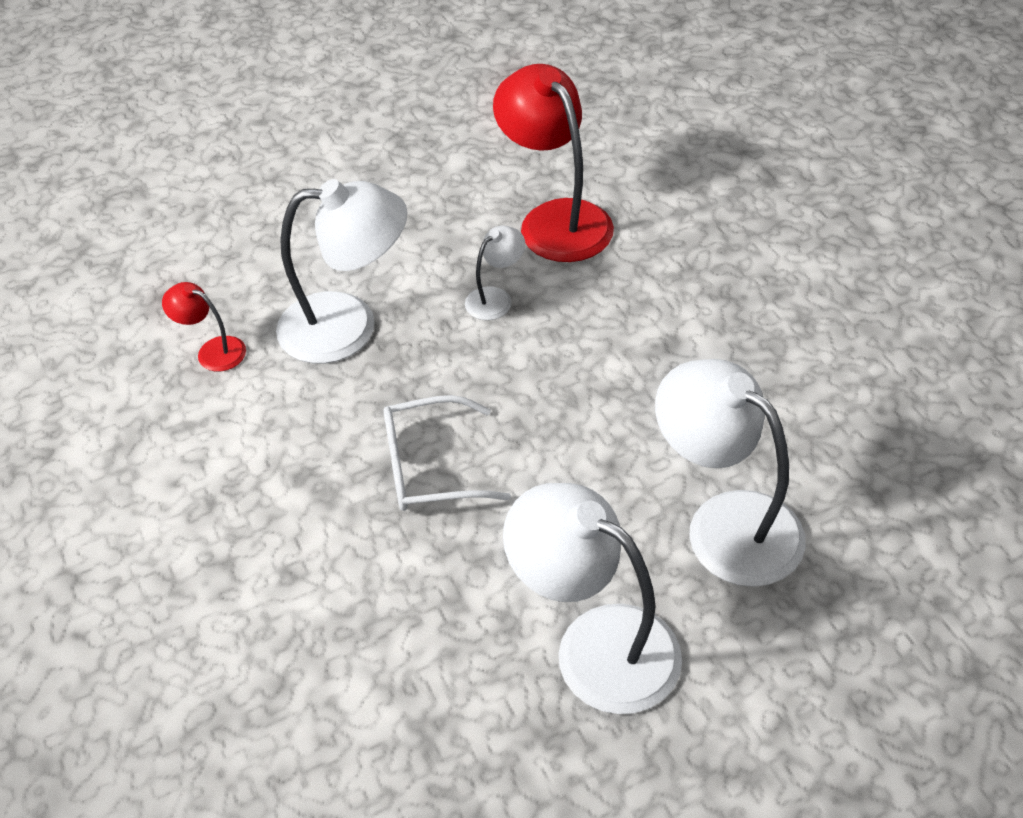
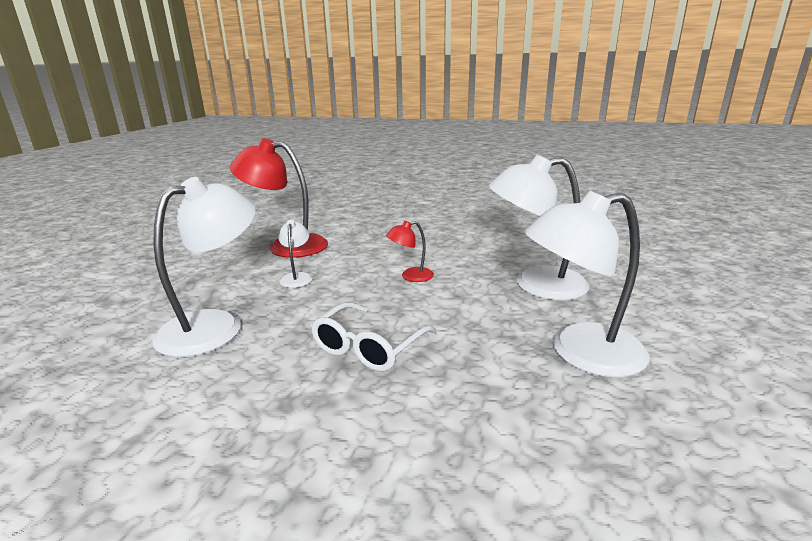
camera: 50 degrees left, 25 degrees down
(213, 351) = (106, 388): red lamp -> red lamp (411, 276)

